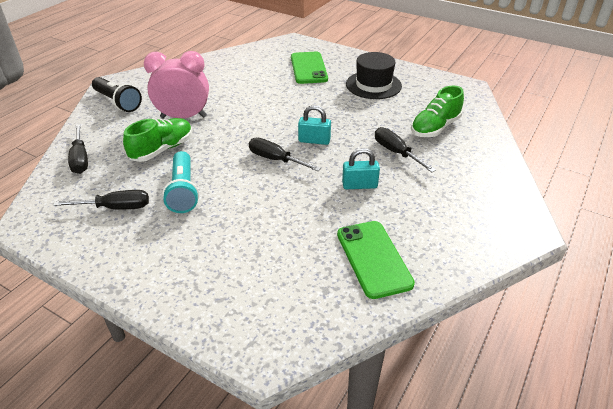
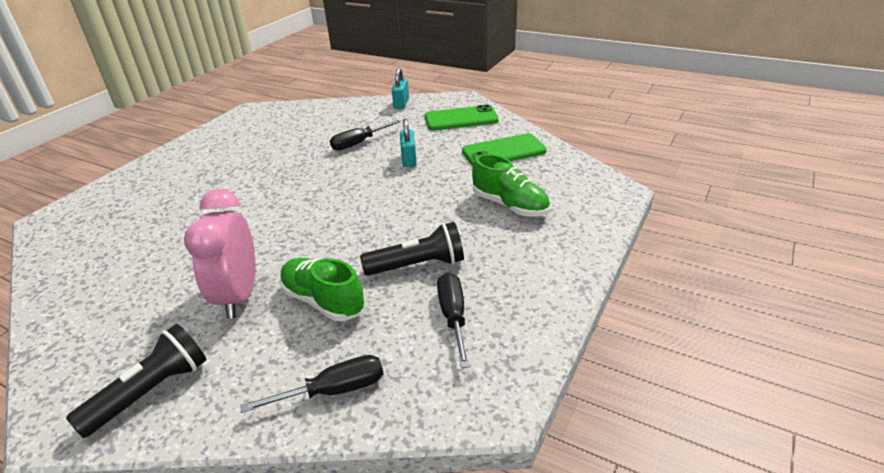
camera: 90 degrees left, 5 degrees down
(183, 191) = (418, 265): turquoise flashlight -> black flashlight
(276, 160) = (361, 207): black screwdriver -> none
(308, 68) = (149, 200): green phone -> green phone (461, 119)
(314, 140) = (328, 186): turquoise padlock -> turquoise padlock (401, 103)
(373, 85) = (221, 156): black hat -> none
(435, 128) = (321, 126): green shoe -> green shoe (510, 205)

